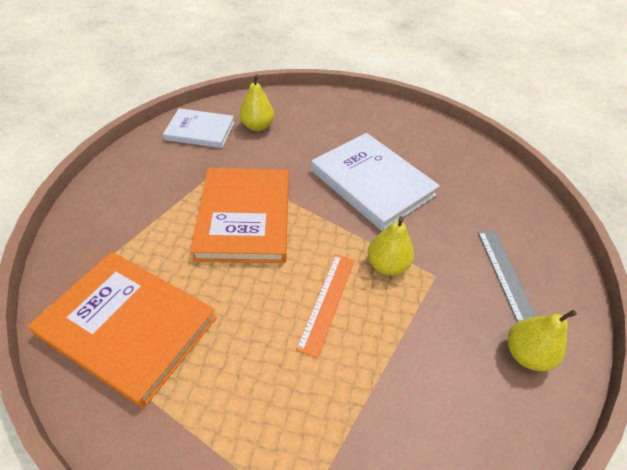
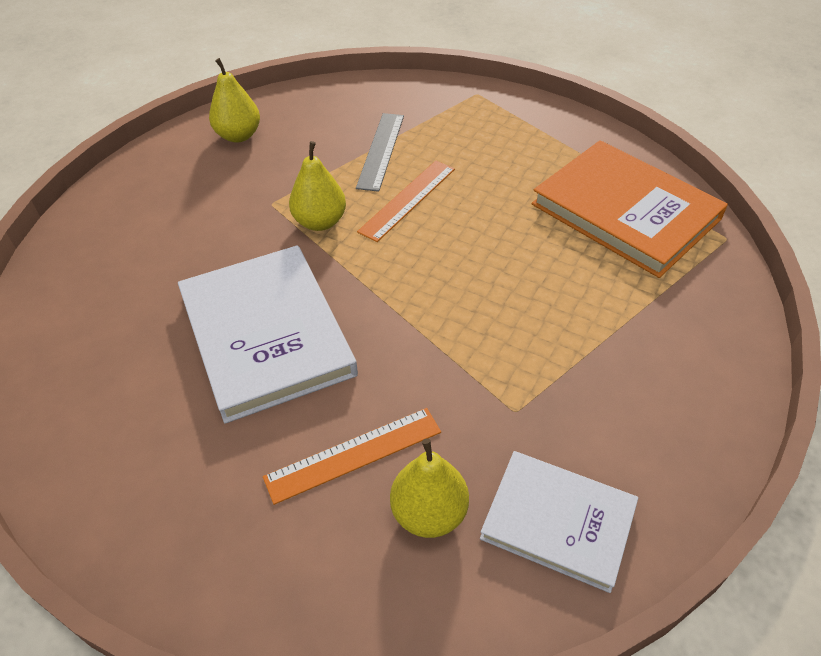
camera: 160 degrees left, 0 degrees up
(244, 217) = (486, 310): orange book -> none
(298, 140) = (354, 455): none -> orange ruler
(505, 274) = (188, 193): grey ruler -> grey ruler (380, 150)

